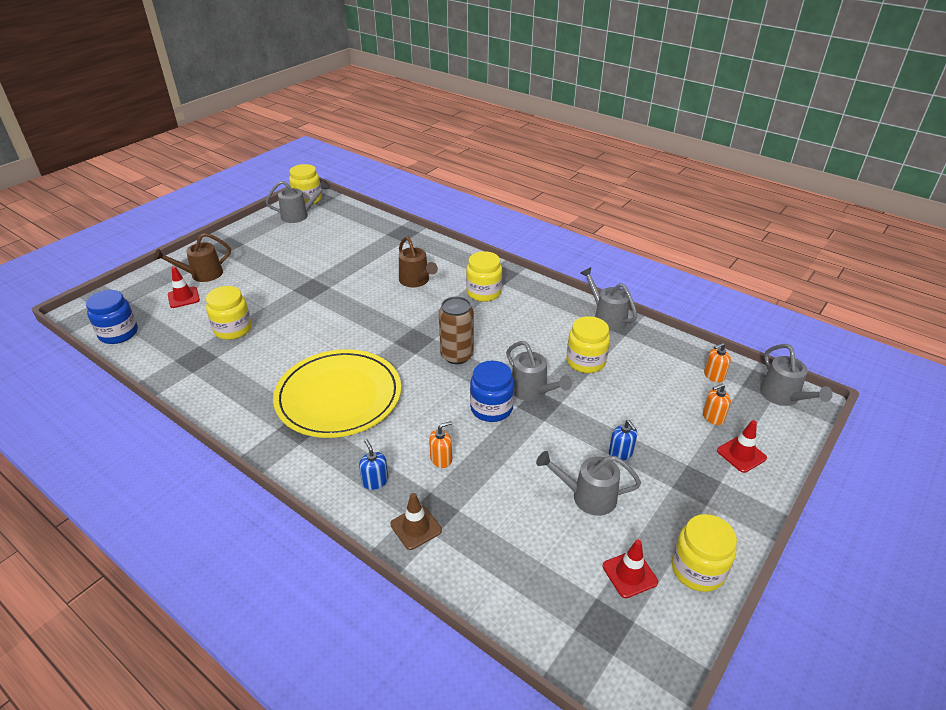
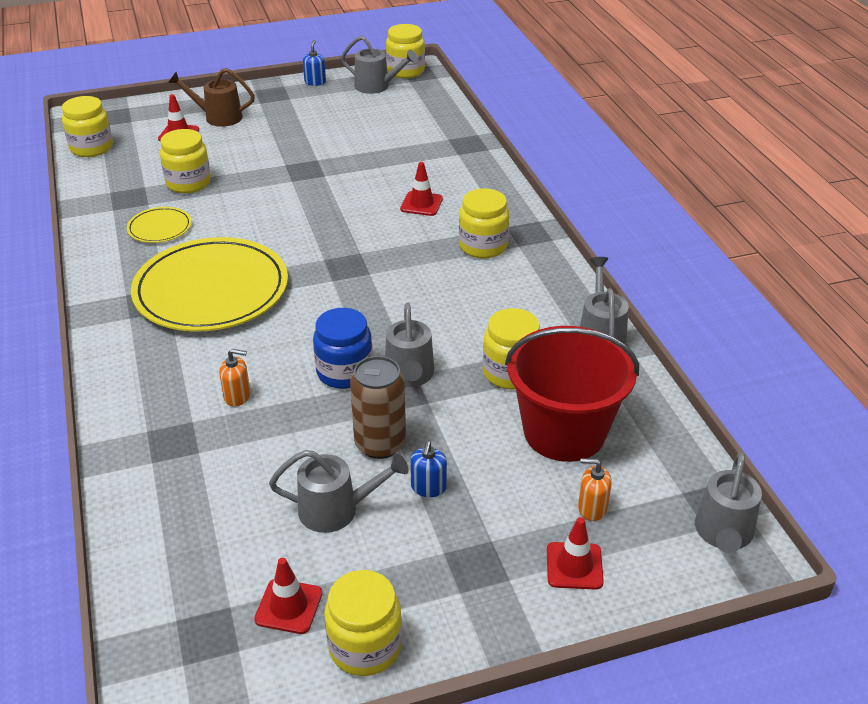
camera: 35 degrees right, 0 degrees up
(118, 333) = (91, 148): blue jar -> yellow jar
(247, 370) = (160, 228): none -> yellow plate
(375, 481) = (155, 385): blue soap dispenser -> blue soap dispenser (315, 82)
(416, 281) = (421, 204): brown watering can -> red traffic cone
(416, 527) = (143, 446): brown traffic cone -> none
(457, 355) = (372, 301): brown can -> brown can (380, 444)
(587, 496) = (337, 510): grey watering can -> grey watering can turned 135 degrees clockwise
(651, 382) = (564, 432): none -> red bucket
(713, 376) = (657, 464): orange soap dispenser -> none

